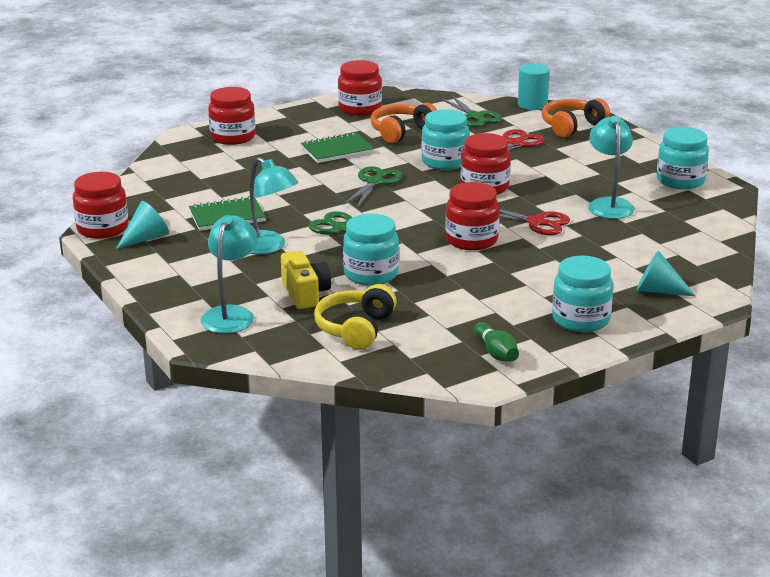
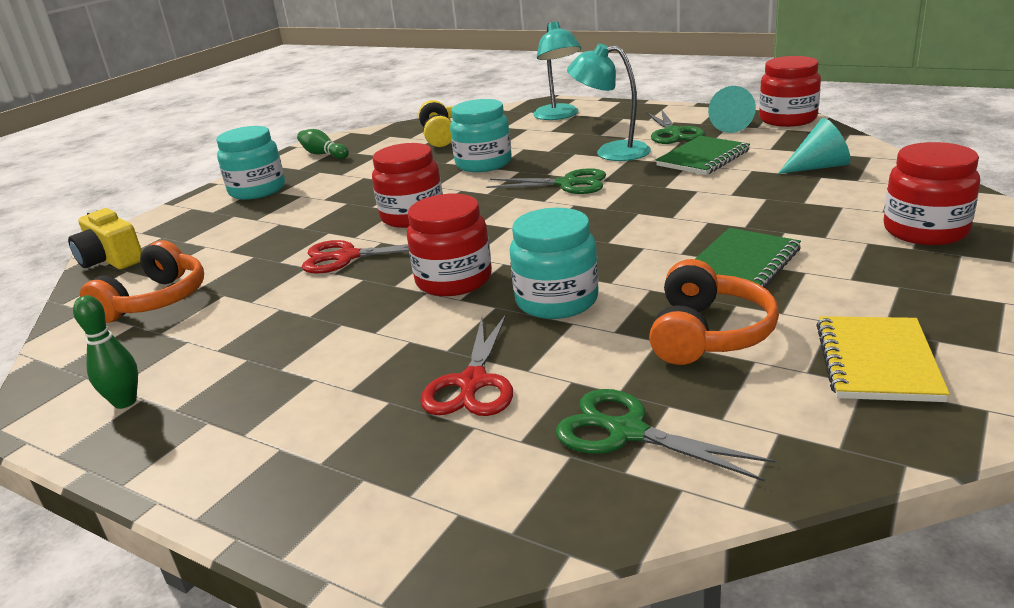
camera: 155 degrees right, 0 degrees up
(305, 293) = (522, 139): yellow camera -> yellow camera (111, 260)
(360, 108) = (876, 362): red jar -> yellow notebook
(375, 182) = (611, 238): green scissors -> green scissors (673, 133)
(532, 104) = (535, 543): turquoise cylinder -> none
(572, 126) = (385, 486): orange headphones -> orange headphones (156, 300)
(609, 204) = (252, 314): turquoise lamp -> none
(658, 290) = (178, 232): turquoise cone -> turquoise cone (818, 167)
(680, 180) = (125, 402): turquoise jar -> green bowling pin

